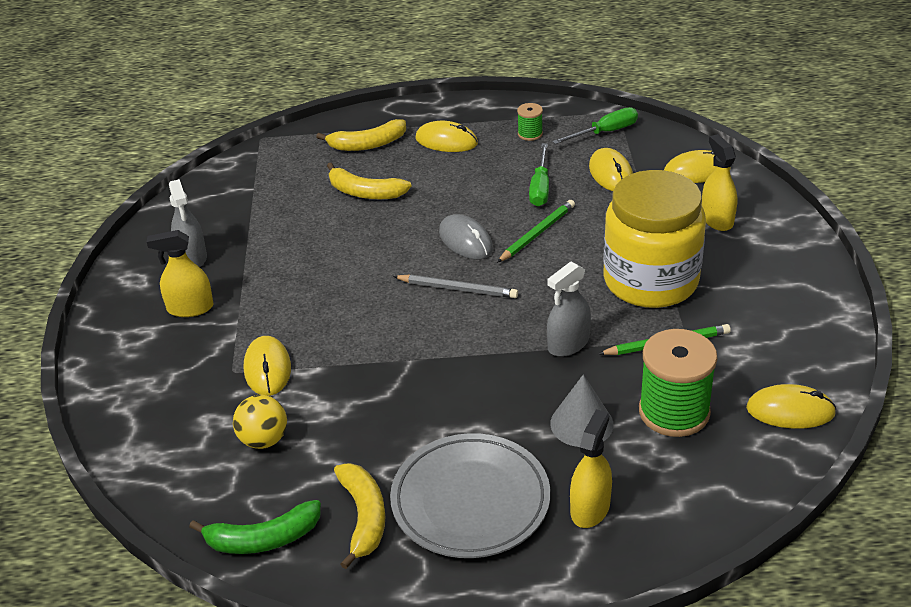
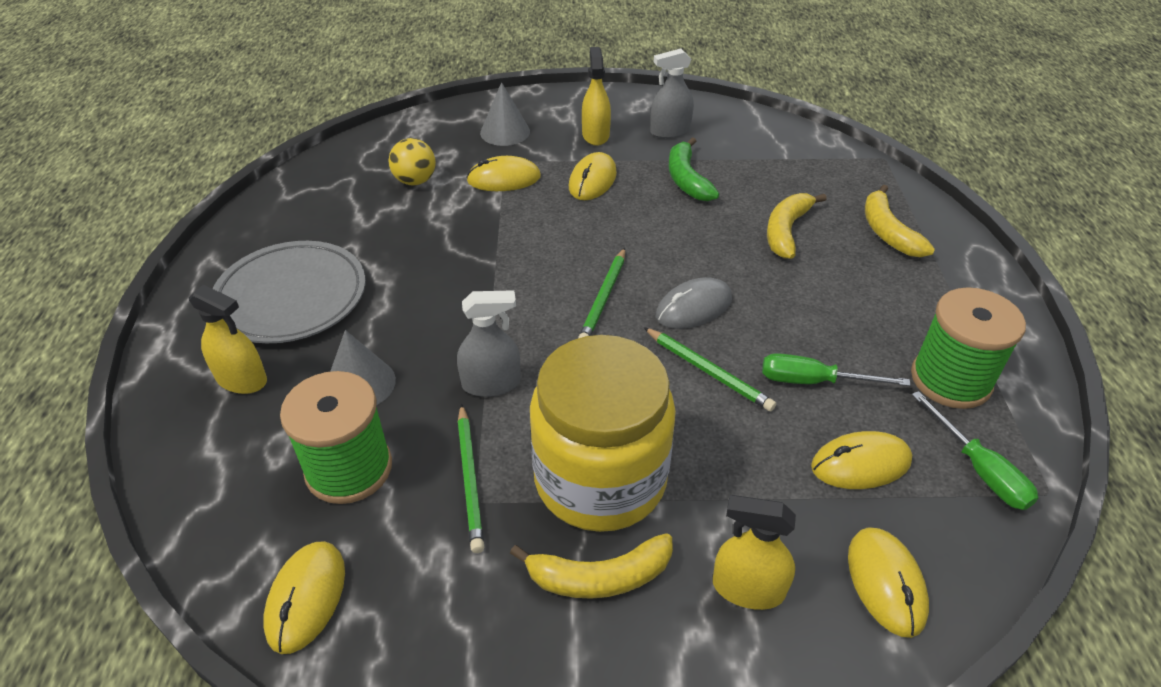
camera: 90 degrees right, 5 degrees up
(169, 378) = (505, 132): none -> grey cone
(263, 539) = (306, 186): green banana -> green banana (687, 179)
(363, 517) = (303, 235): yellow banana -> yellow banana (599, 577)
(446, 141) = (911, 297): yellow mouse -> yellow mouse (592, 180)
(457, 289) = (603, 298): grey pencil -> green pencil
(530, 134) = (950, 380): green spool -> green spool, size x2.12
(568, 344) = (491, 383): grey spray bottle -> grey spray bottle turned 120 degrees clockwise
(717, 219) = (748, 588): yellow spray bottle -> yellow spray bottle turned 150 degrees counterclockwise

